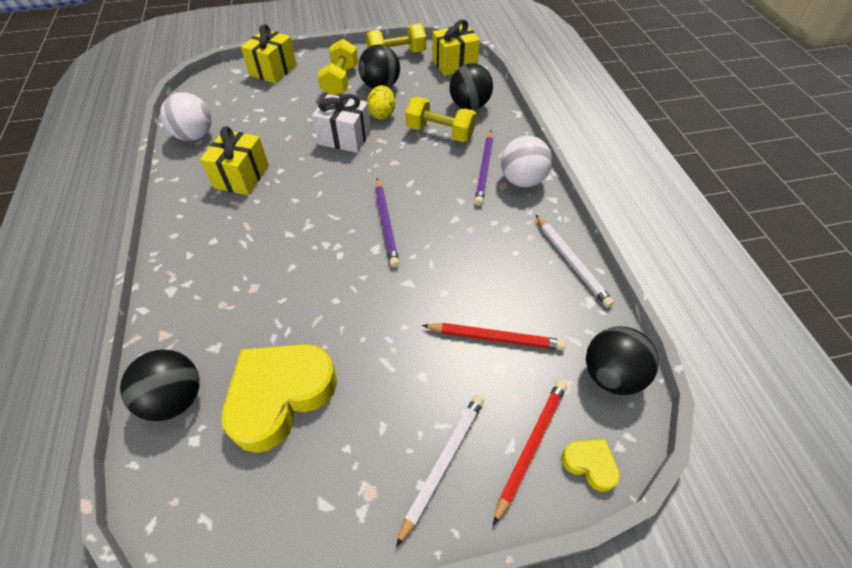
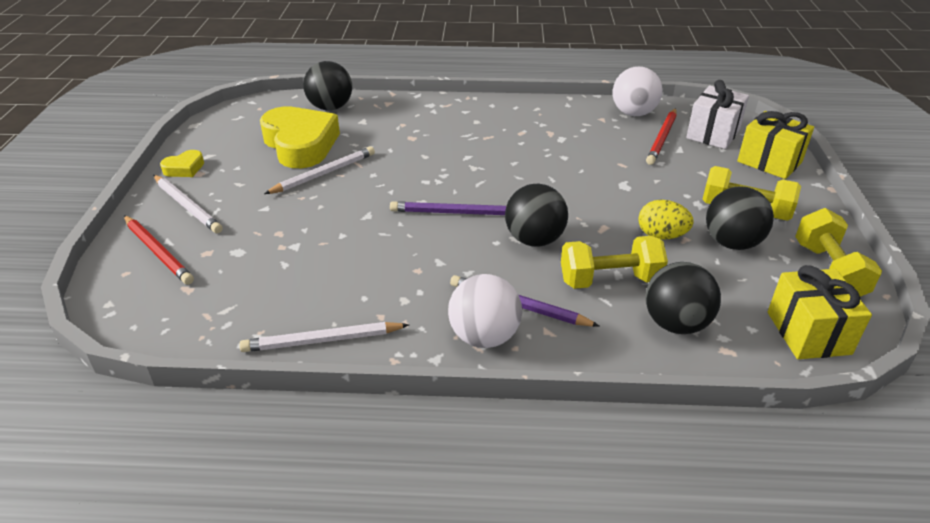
camera: 105 degrees right, 15 degrees down
(241, 176) = (560, 136): yellow gift -> none
(343, 345) = (324, 173): none -> white pencil
(344, 138) = (613, 201): white gift -> white gift (713, 133)
(440, 133) = (610, 280): yellow dumbbell -> yellow dumbbell turned 45 degrees clockwise
(495, 338) = (268, 256): red pencil -> red pencil (662, 138)
(590, 464) = (113, 280): yellow heart -> yellow heart (184, 168)
(611, 375) = (170, 322): black ball -> black ball (534, 240)

